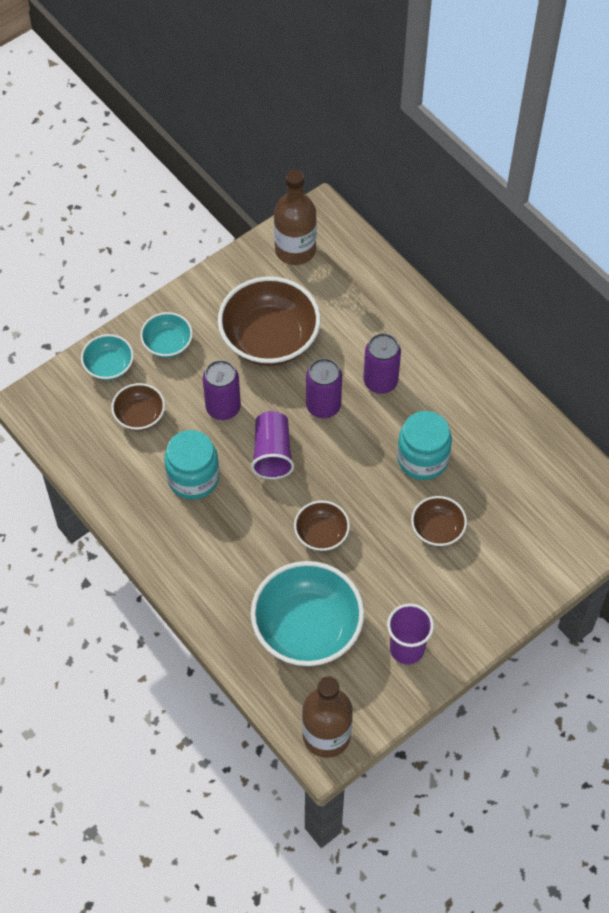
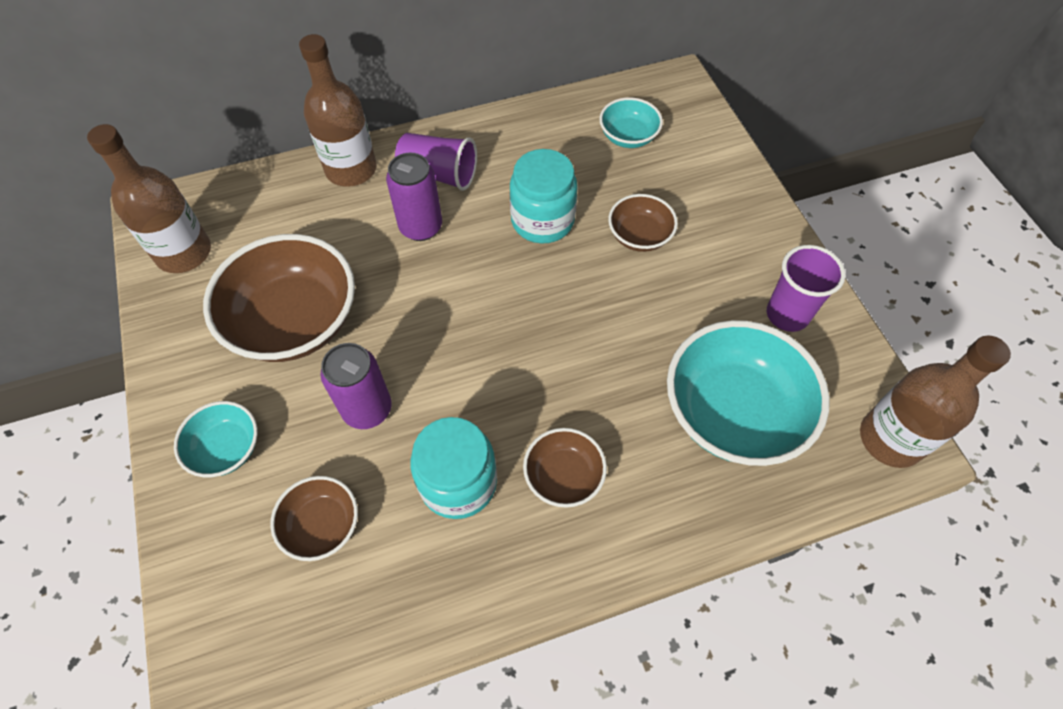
camera: 70 degrees left, 0 degrees up
(109, 366) = (214, 544): turquoise bowl -> turquoise bowl (628, 136)
(272, 453) = (464, 372): purple cup -> purple cup (439, 174)
(321, 534) = (603, 353): brown bowl -> brown bowl (563, 476)
(323, 406) = (424, 294): purple can -> none
(413, 315) = (351, 169): none -> brown bottle

